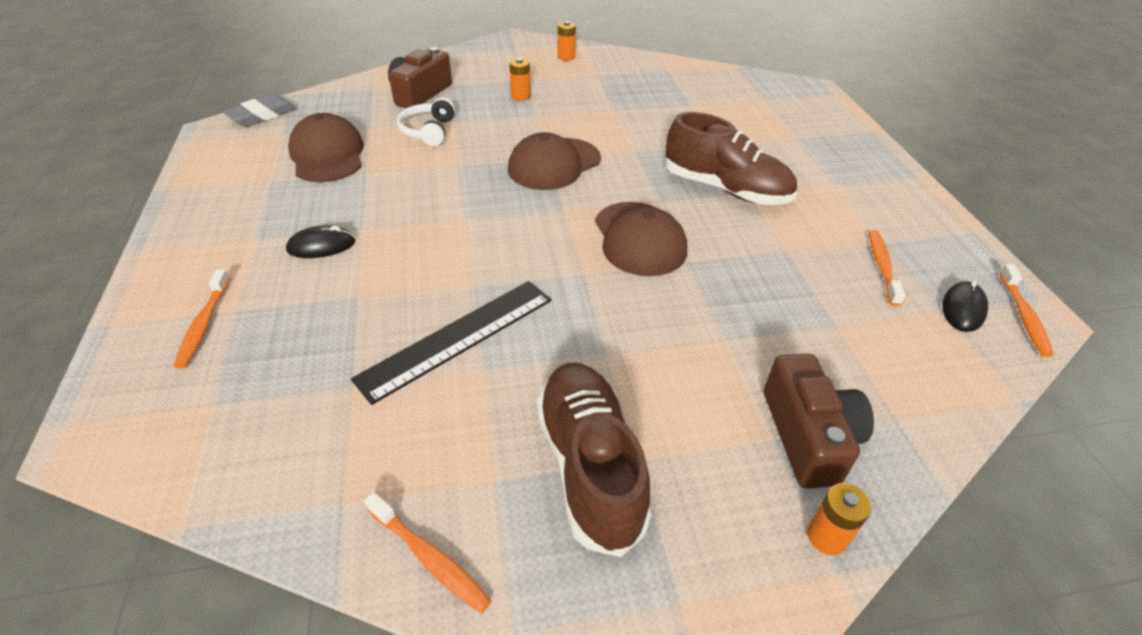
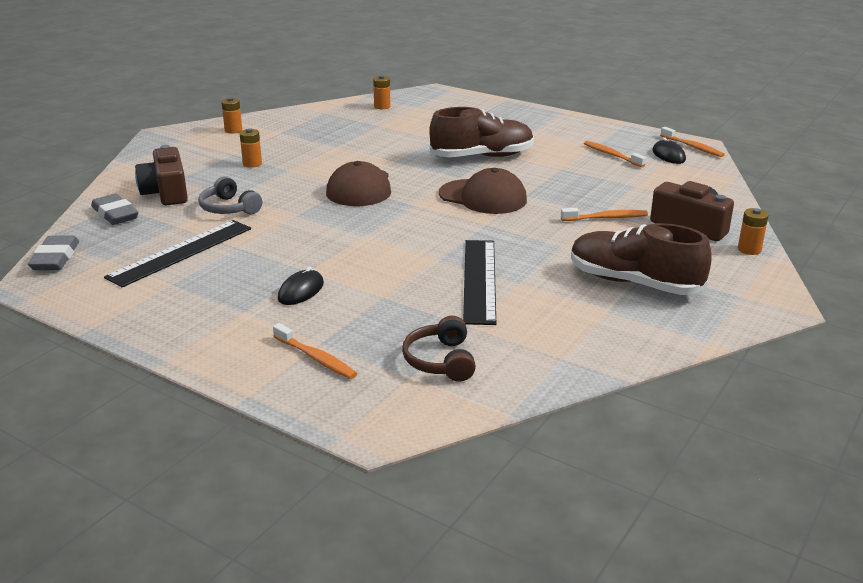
camera: 45 degrees left, 15 degrees down
(260, 407) = (440, 361): none -> brown headphones
(327, 155) = (181, 252): brown cap -> black ruler
(357, 96) = (115, 214): none -> grey eraser
(428, 131) = (229, 208): white headphones -> grey headphones
(429, 558) = (635, 346): orange toothbrush -> orange toothbrush (606, 218)
(730, 85) = (382, 106): none -> orange battery

